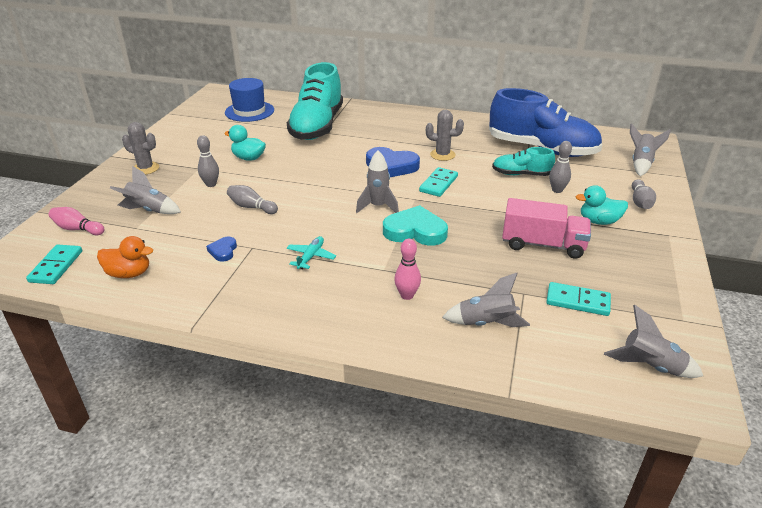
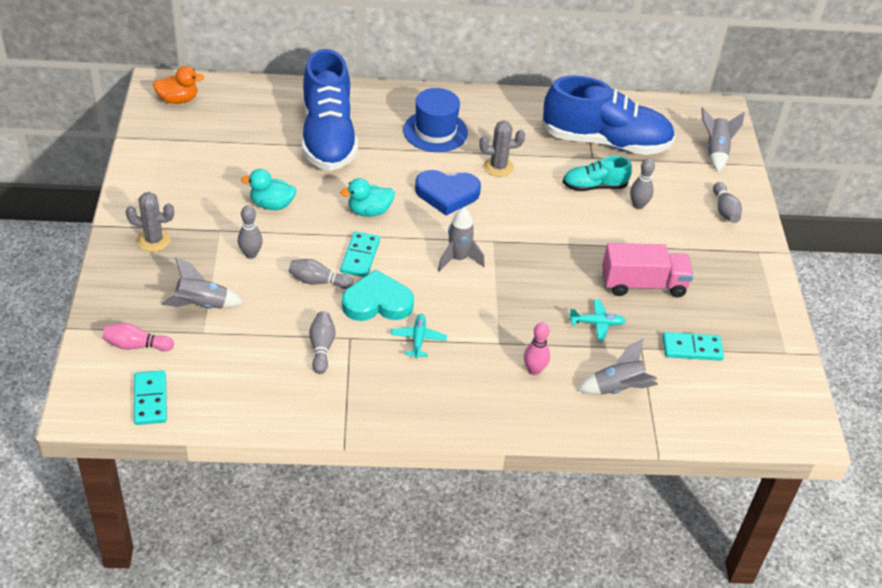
camera: 20 degrees left, 10 degrees up
(129, 273) = (238, 394): orange duck -> orange duck (178, 100)
(223, 251) = (321, 348): blue heart -> grey bowling pin
(249, 111) = (226, 120): blue hat -> blue hat (435, 131)
(317, 126) = (328, 137): turquoise shoe -> blue shoe
(415, 231) = (511, 287): turquoise heart -> turquoise heart (377, 302)
(438, 184) = (510, 214): turquoise domino -> turquoise domino (360, 256)
(485, 268) = (597, 323): none -> turquoise plane
(599, 221) = (689, 244): turquoise duck -> turquoise duck (369, 211)
(650, 367) = (766, 407): grey rocket -> none

